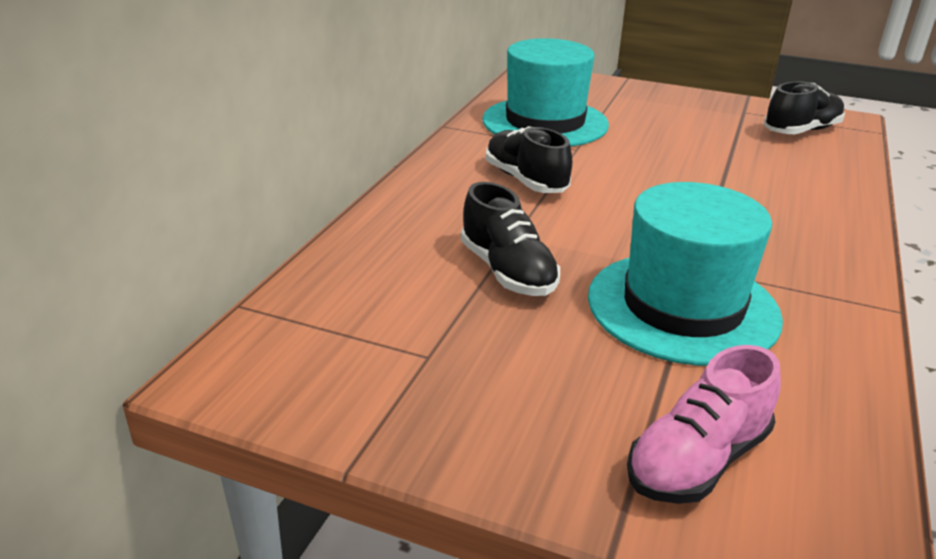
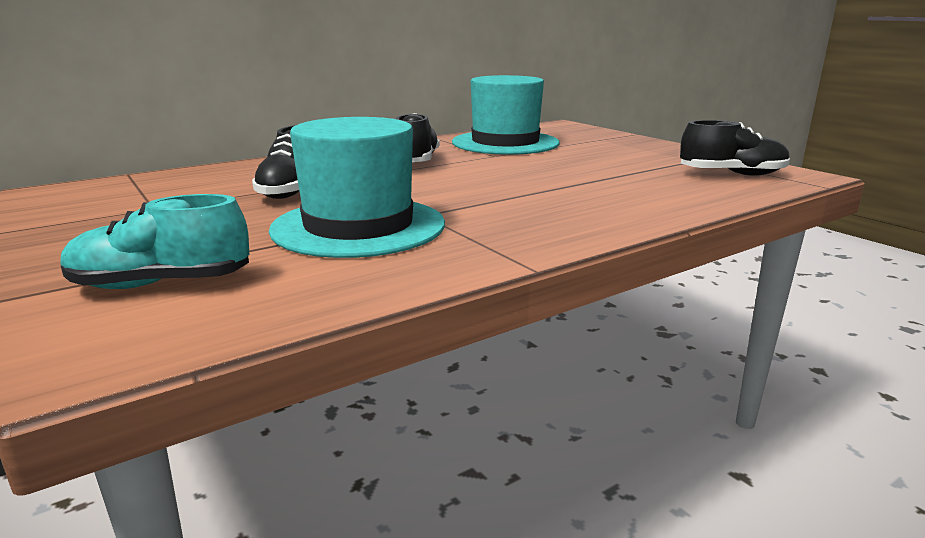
camera: 35 degrees right, 10 degrees down
(697, 460) = (161, 284): pink shoe -> turquoise shoe

